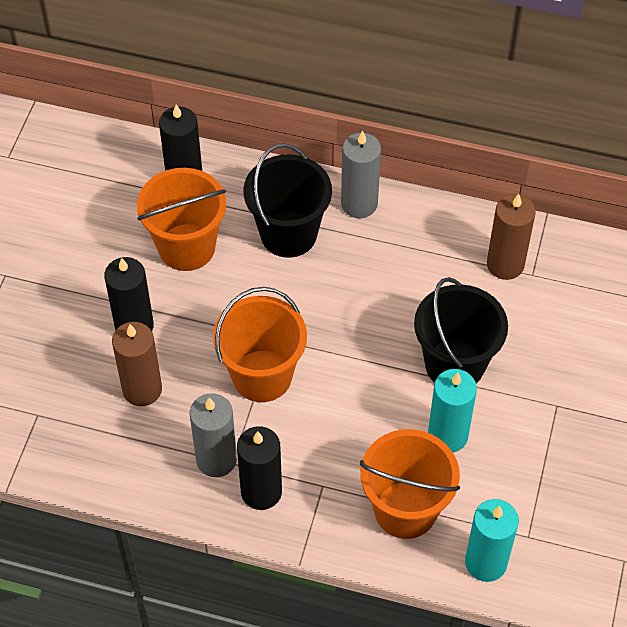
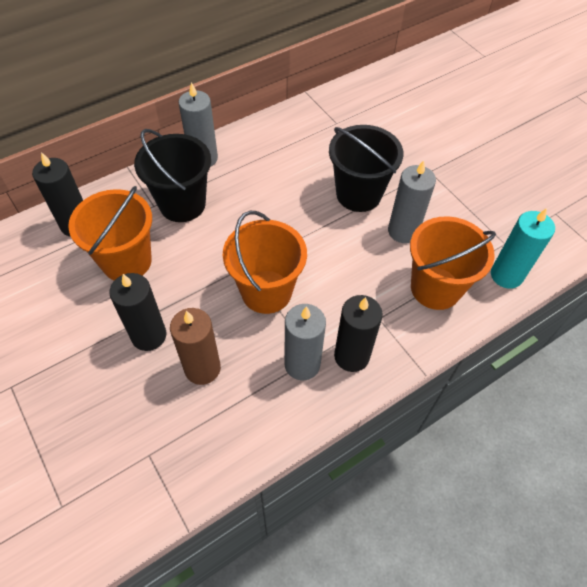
camera: 50 degrees left, 0 degrees up
(447, 435) = (403, 231): turquoise candle -> grey candle
(505, 264) = (317, 128): brown candle -> none

